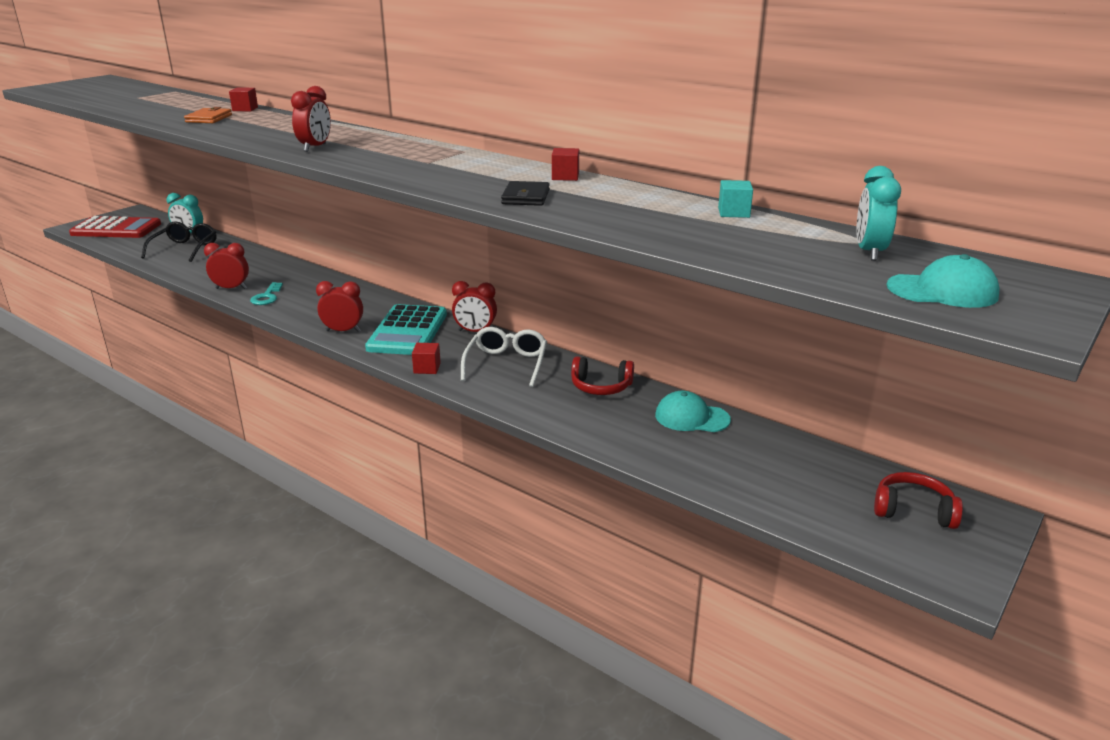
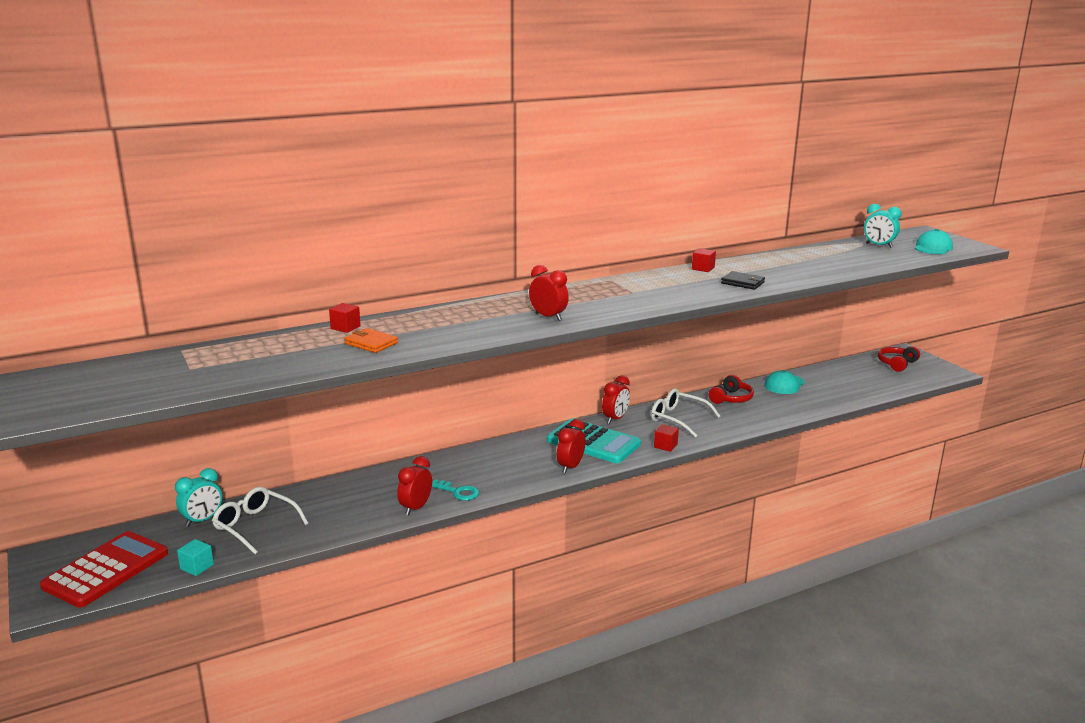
camera: 65 degrees left, 5 degrees down
(185, 249) = (255, 526): black glasses -> white glasses
(733, 212) = (803, 252): turquoise cube -> turquoise cube (197, 567)

